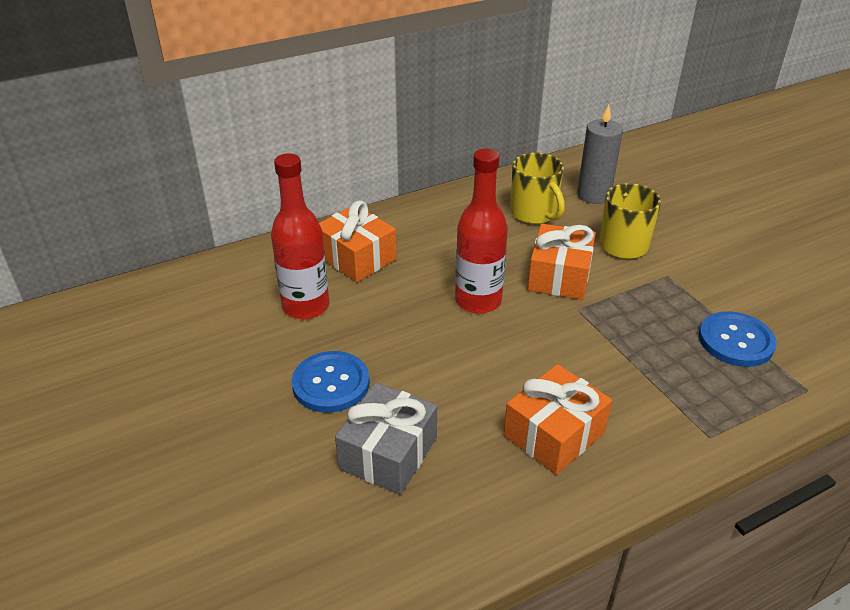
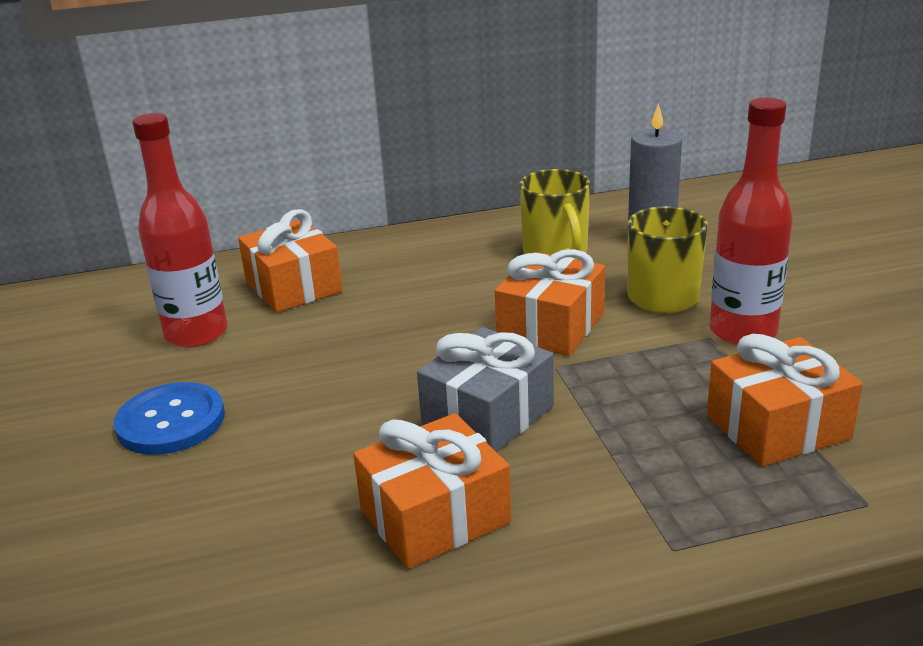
camera: 15 degrees right, 10 degrees down
(388, 453) = (191, 511): grey gift -> grey gift (488, 415)
(478, 301) = (421, 345): red bottle -> red bottle (742, 331)
(736, 341) = (777, 427): blue button -> orange gift

